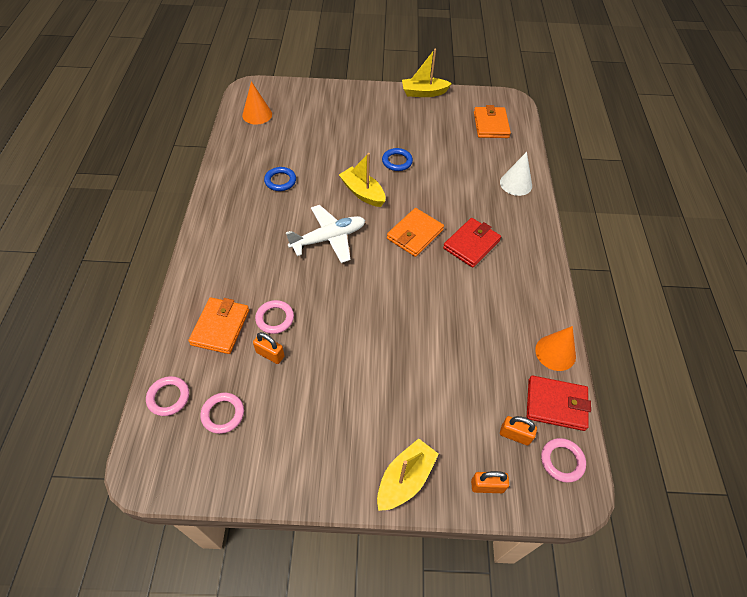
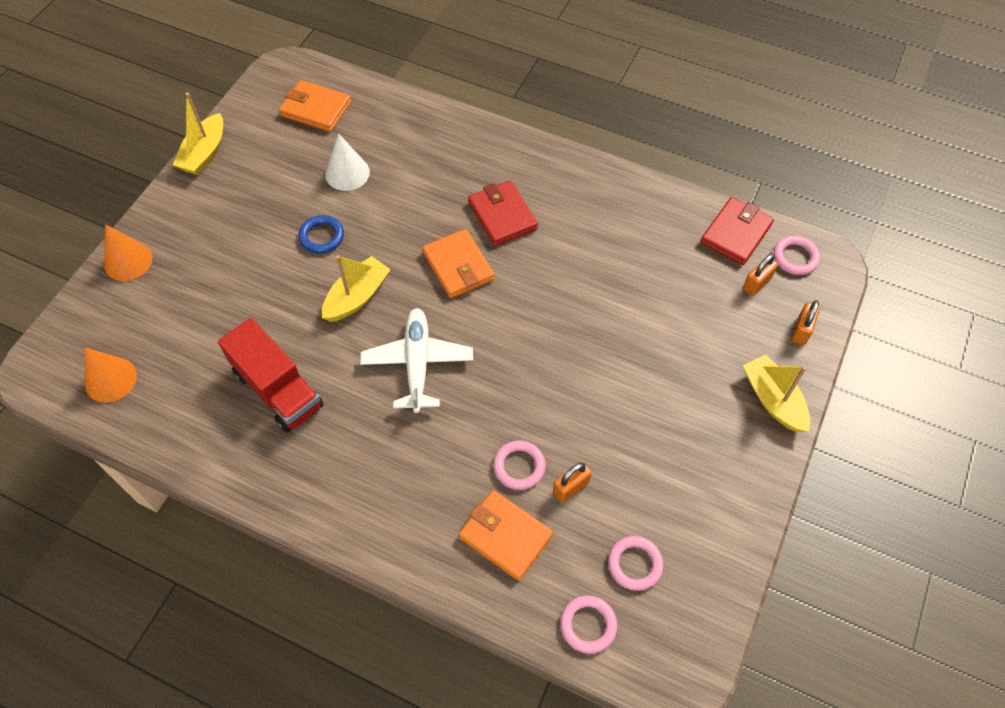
camera: 65 degrees left, 5 degrees up
(280, 181) = (278, 389): blue ring -> red truck
(362, 193) = (357, 297): yellow boat -> yellow boat turned 150 degrees clockwise
(516, 184) = (431, 131): white cone -> white cone (347, 173)
(555, 352) = (678, 205): orange cone -> orange cone (128, 261)

